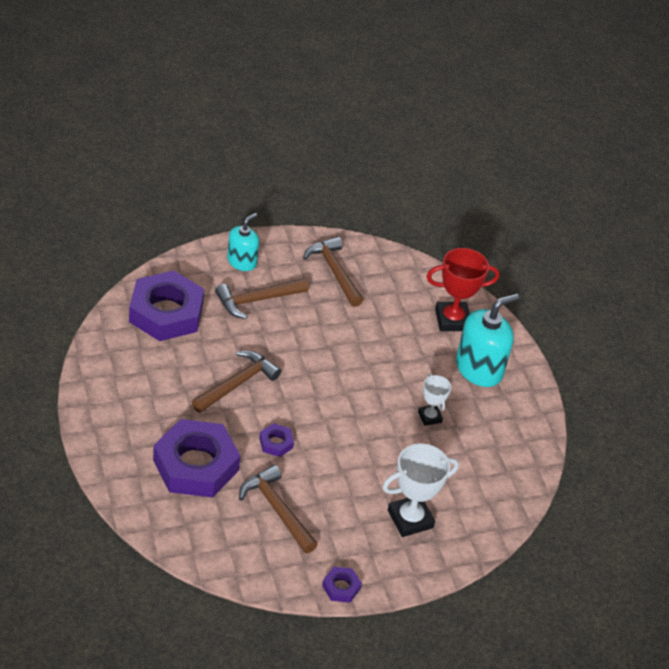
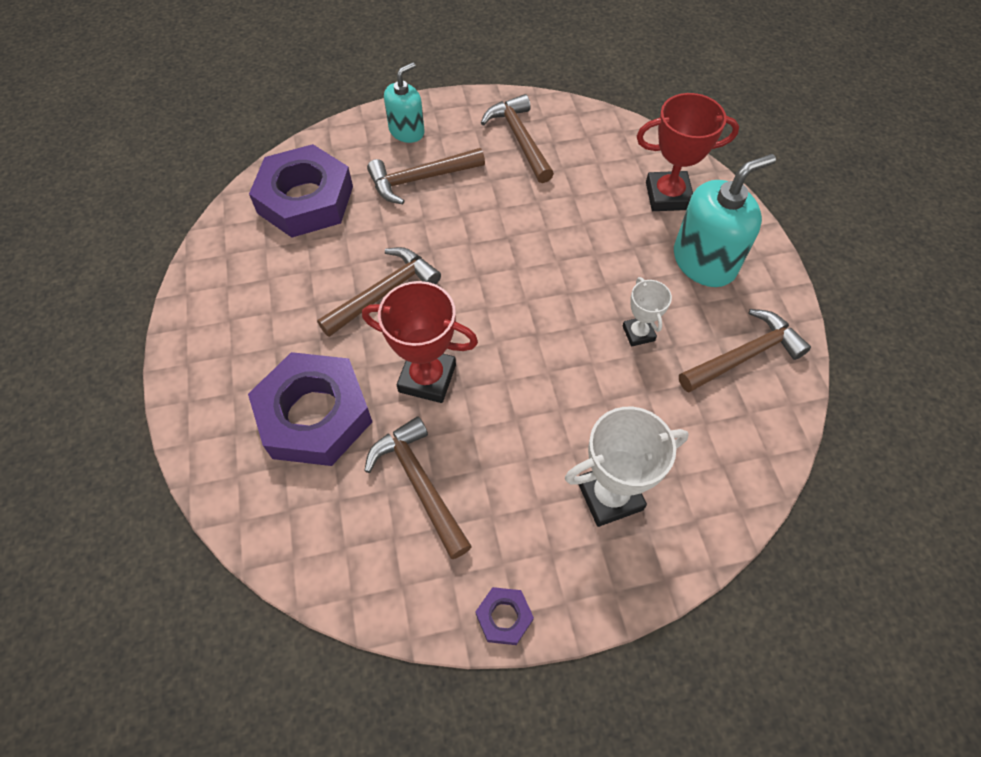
camera: 10 degrees right, 15 degrees up
(276, 443) = (427, 378): purple nut -> red trophy
(506, 434) = (744, 355): none -> brown hammer

